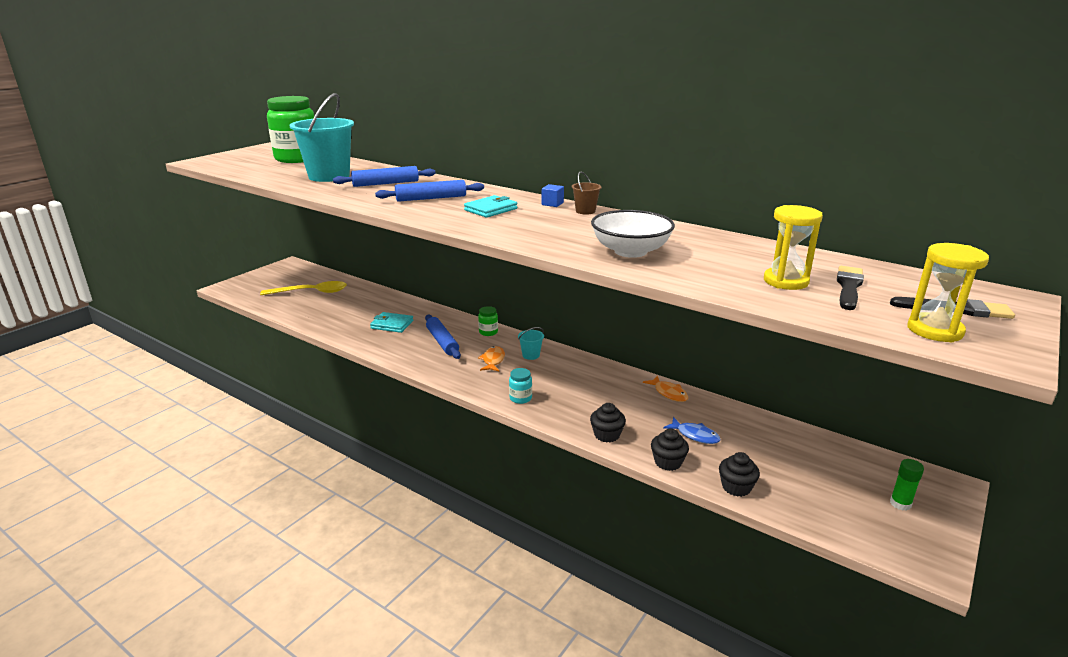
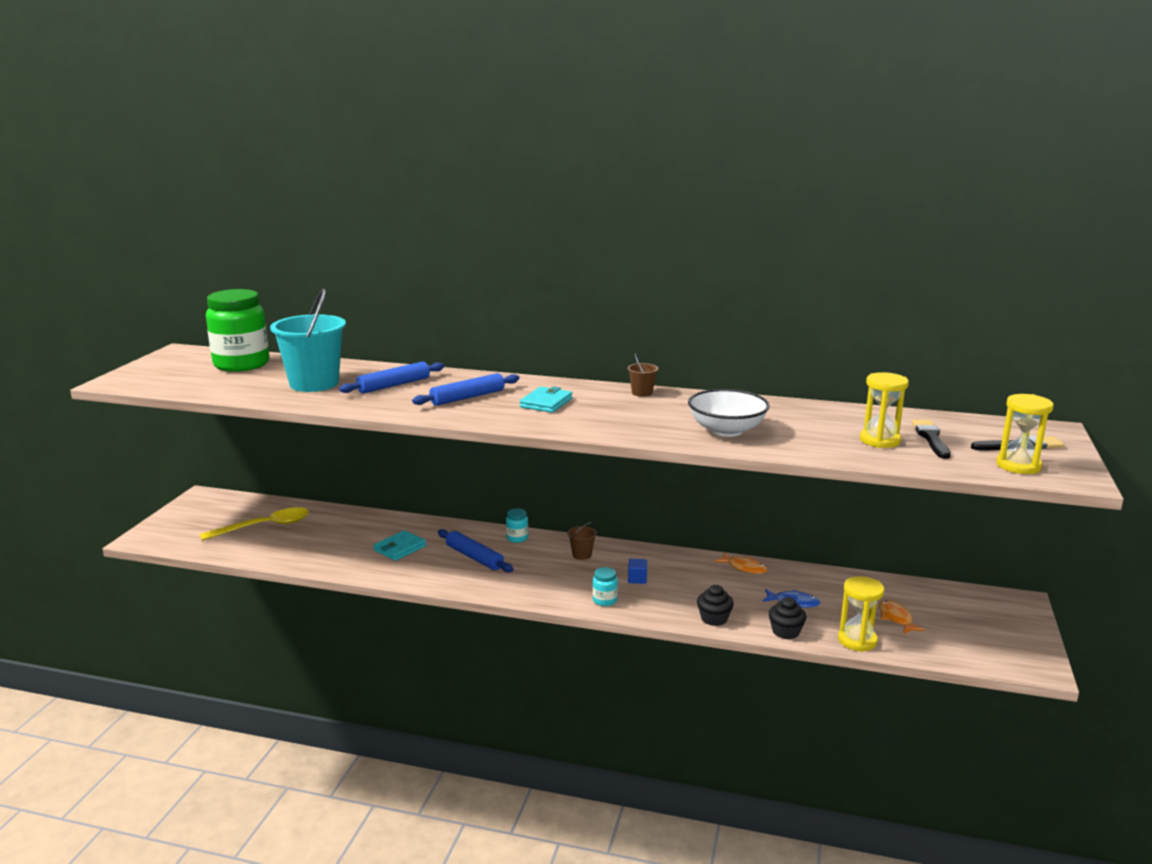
camera: 20 degrees left, 5 degrees down
(392, 324) = (400, 548): turquoise wallet -> turquoise wallet turned 45 degrees counterclockwise
(488, 332) = (517, 538): green jar -> turquoise jar
(493, 360) = (546, 567): orange fish -> orange fish (896, 618)
(531, 355) = (582, 555): turquoise bucket -> brown bucket
(552, 204) = (601, 388): blue cube -> blue cube (637, 579)
(736, 487) = (857, 640): black cupcake -> yellow hourglass
(900, 504) = (992, 625): green glue stick -> none

